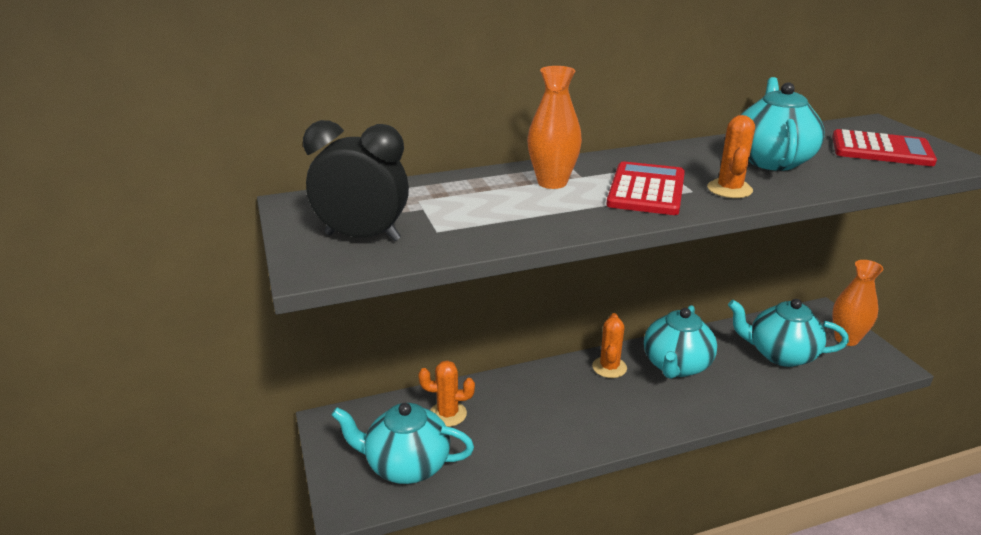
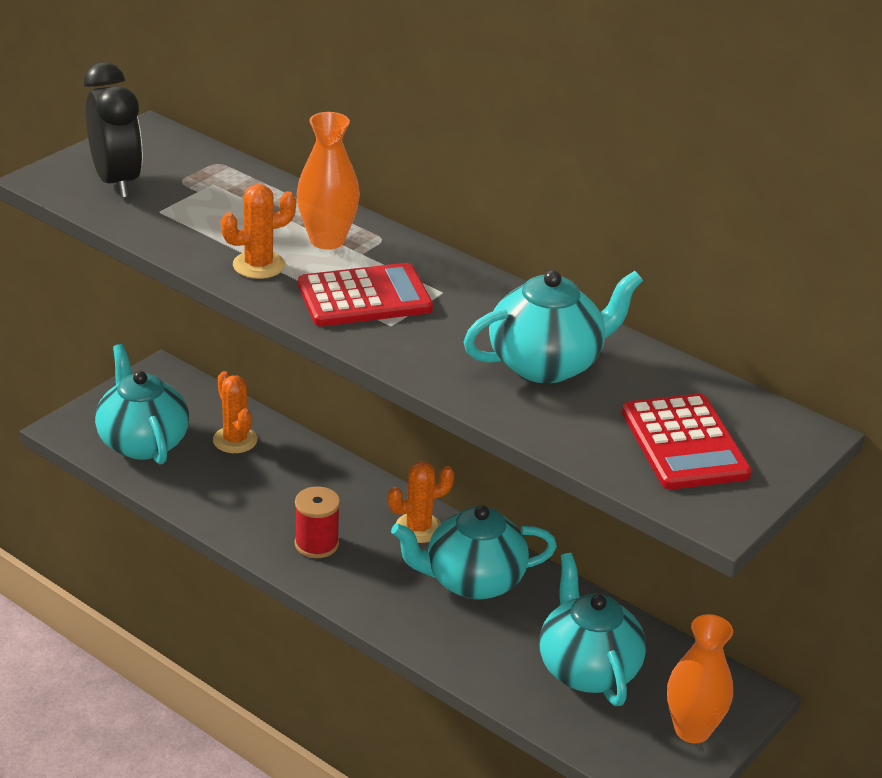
camera: 55 degrees right, 5 degrees up
(598, 418) = (316, 544): none -> red spool
(729, 189) = (420, 347): orange cactus -> orange cactus (259, 265)

